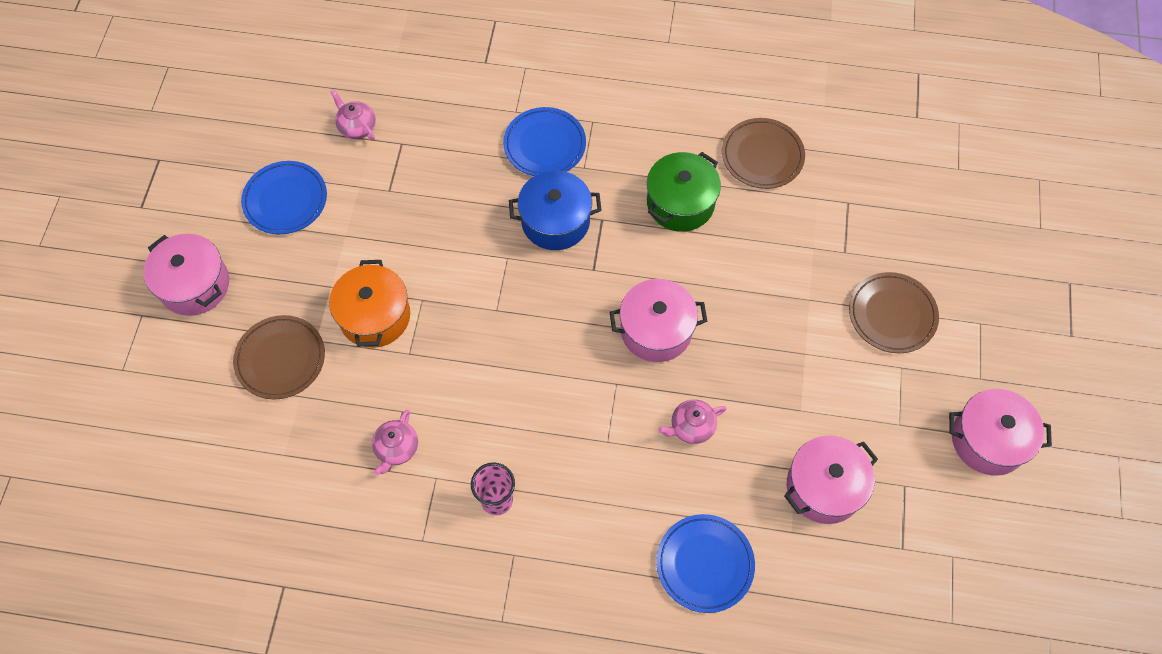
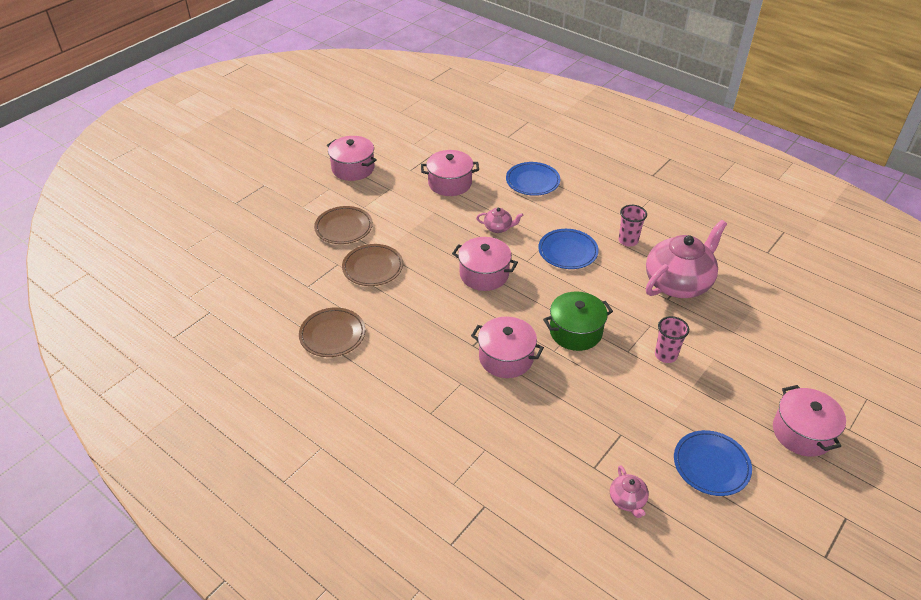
camera: 150 degrees left, 20 degrees down
(280, 359) = (743, 357): brown plate -> brown plate (373, 267)
(375, 316) = (665, 355): orange pot -> pink cup
(396, 448) = (678, 283): pink teapot -> pink teapot, size x2.28
(544, 145) = (479, 412): blue plate -> blue plate (568, 251)
(555, 221) = (506, 358): blue pot -> pink pot
(680, 203) = (412, 332): green pot -> green pot (575, 331)

